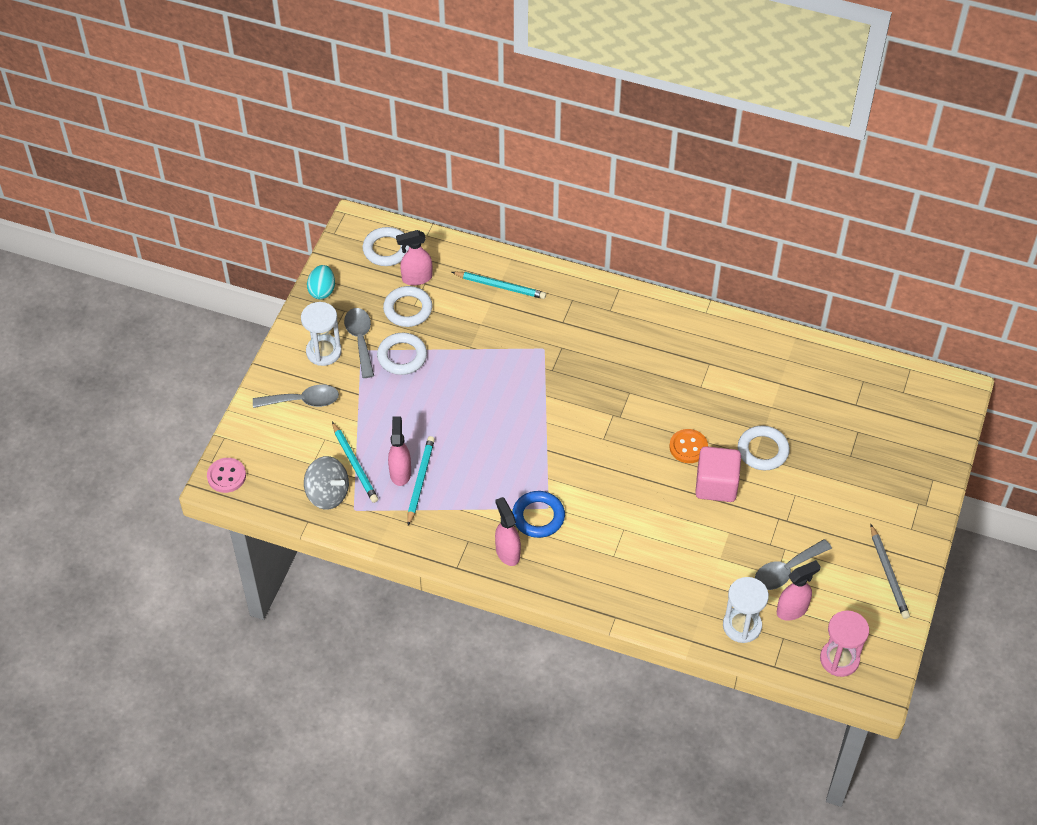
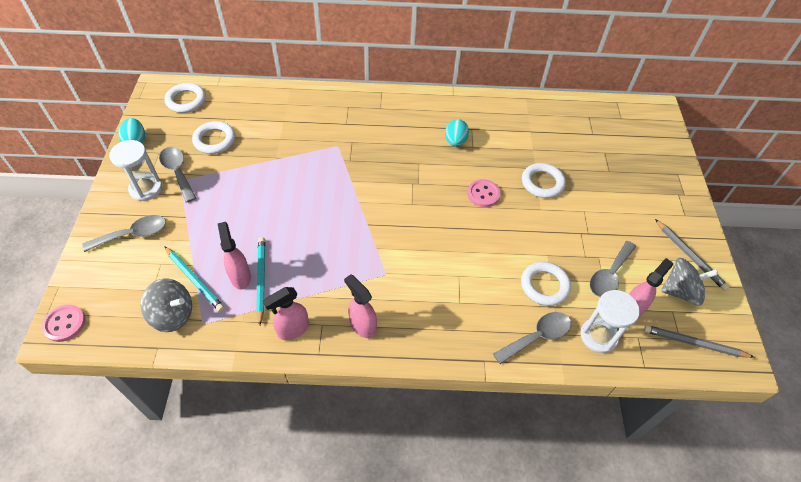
camera: 20 degrees left, 0 degrees up
(402, 356) = (218, 177): white ring -> white ring (544, 286)
(416, 278) = (216, 116): pink spray bottle -> pink spray bottle (293, 329)
(500, 286) = (287, 108): turquoise pencil -> none
(538, 517) = (380, 284): blue ring -> none
(678, 609) = (537, 337): none -> grey spoon
(683, 375) = (455, 141): none -> turquoise egg
(688, 447) = (483, 194): orange button -> pink button
(716, 485) = (519, 219): pink cube -> none
(839, 659) = (694, 343): pink hourglass -> grey pencil
(855, 606) = (680, 291): none -> grey spinning top

